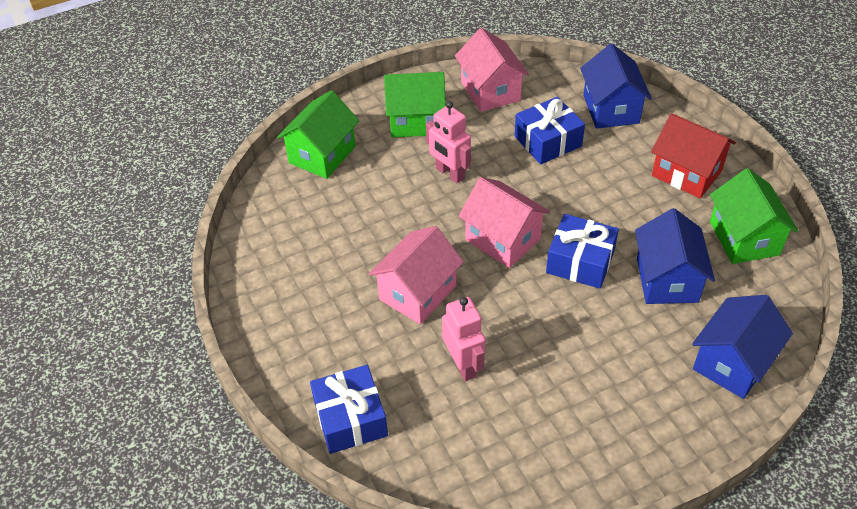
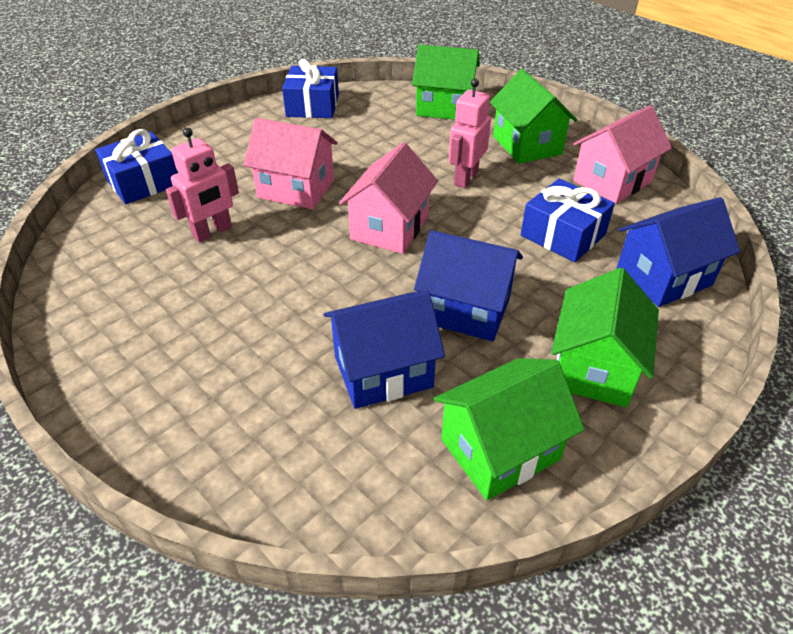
camera: 70 degrees right, 5 degrees down
(580, 261) = (382, 290): blue gift -> blue gift (312, 106)
(686, 173) = (594, 368): red house -> green house
(732, 363) = (258, 459): blue house -> blue house (465, 310)

